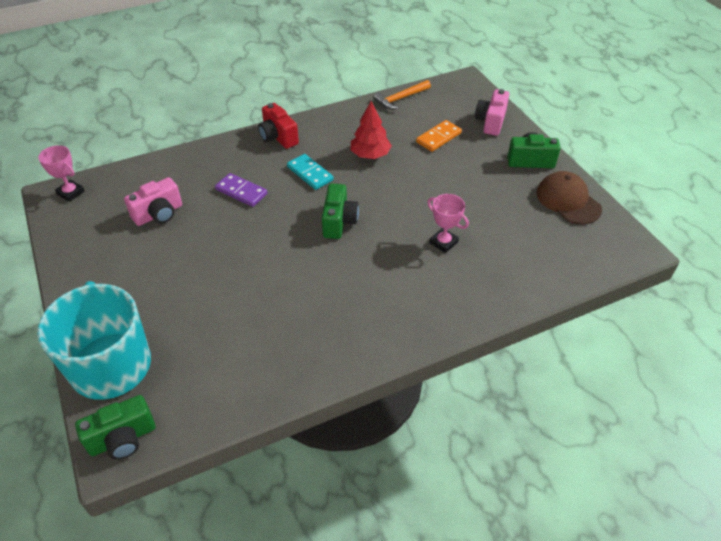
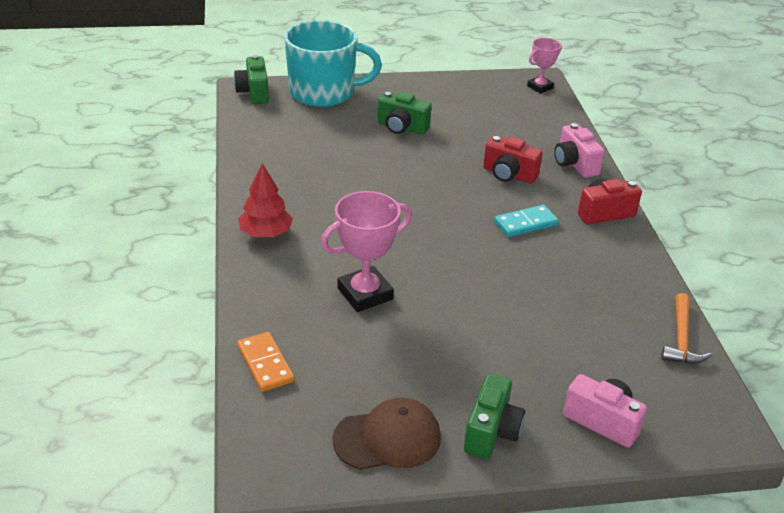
camera: 105 degrees right, 10 degrees down
(159, 214) = (491, 126): pink camera -> pink camera (574, 164)
(241, 192) = (509, 174): purple domino -> red camera
(339, 221) = (434, 227): green camera -> green camera (402, 128)
(370, 155) = (549, 277): red tree -> red tree (265, 233)
(401, 98) = (681, 338): orange hammer -> orange hammer turned 150 degrees counterclockwise
(438, 138) = (573, 350): orange domino -> orange domino (265, 364)
(443, 242) = (365, 294): pink trophy -> pink trophy, size x1.61

